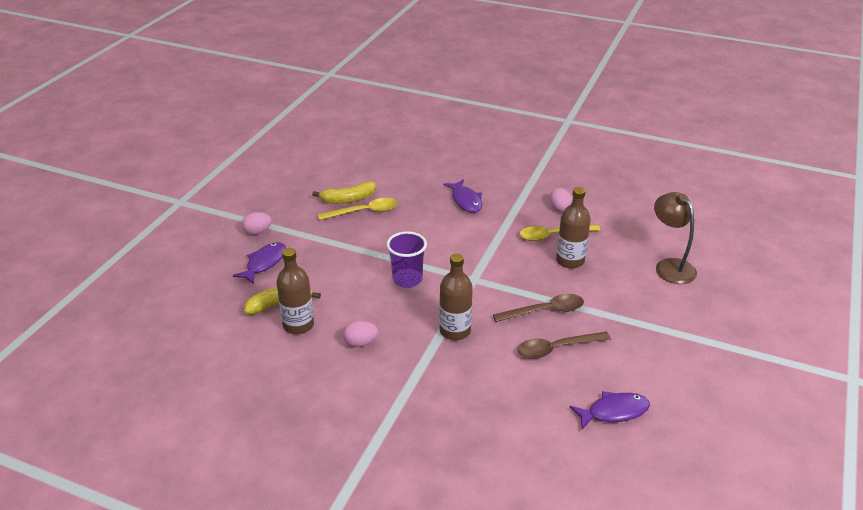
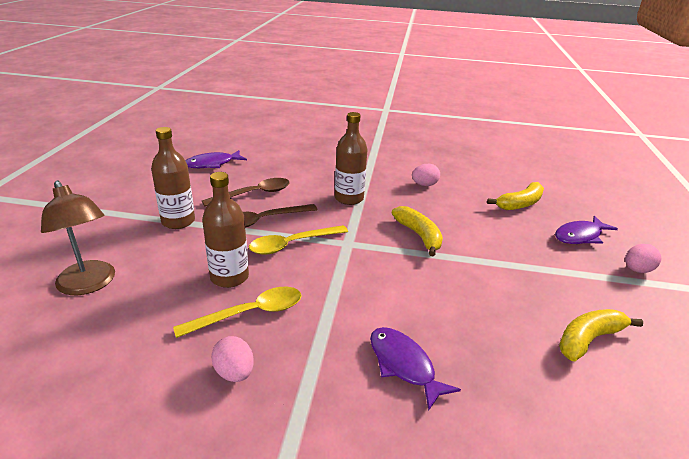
camera: 165 degrees right, 5 degrees down
(264, 263) = (580, 236): purple fish -> purple fish turned 45 degrees clockwise
(298, 325) = (486, 191): brown bottle -> brown bottle (178, 221)
(364, 212) = (543, 318): yellow spoon -> yellow spoon (292, 244)
(407, 279) = (419, 235): purple cup -> yellow banana

